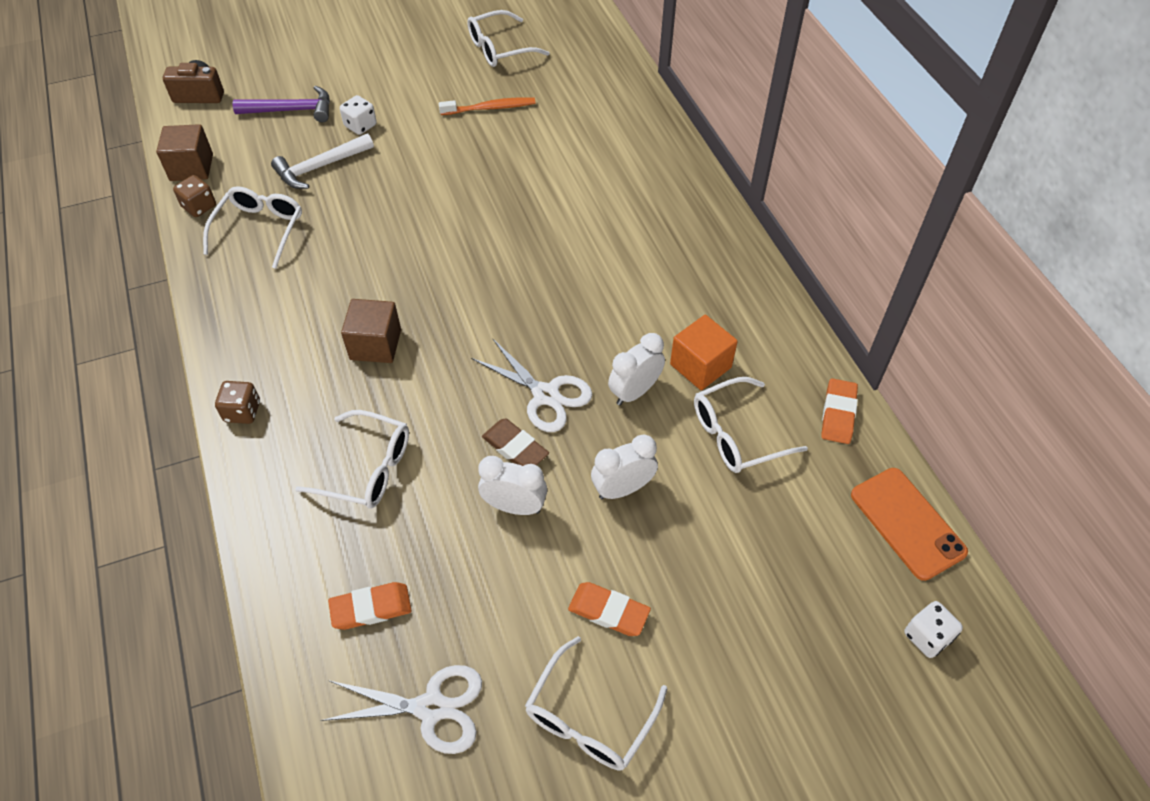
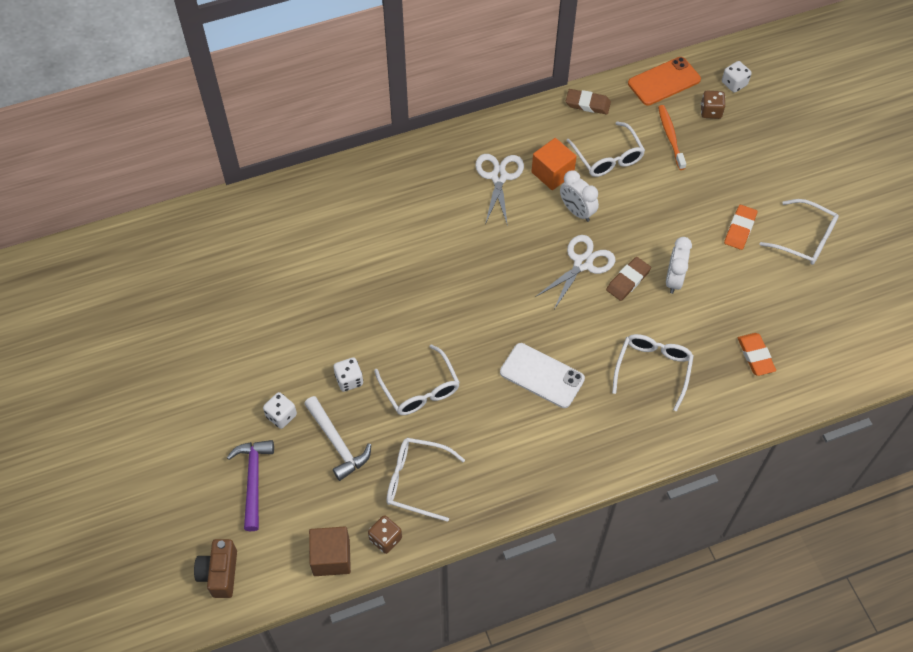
camera: 90 degrees left, 5 degrees up
(242, 411) = (610, 460): brown dice -> brown dice (710, 111)
(375, 344) = (542, 376): brown cube -> white phone
(395, 174) = (349, 380): none -> white dice
(431, 708) = (813, 317): white scissors -> white scissors (499, 177)
(490, 108) = (265, 311): orange toothbrush -> orange toothbrush (670, 137)
(499, 49) = (177, 307): white glasses -> white glasses (420, 389)
(622, 489) = (654, 220): white clock -> none
(838, 414) = (587, 104): orange eraser -> brown eraser

